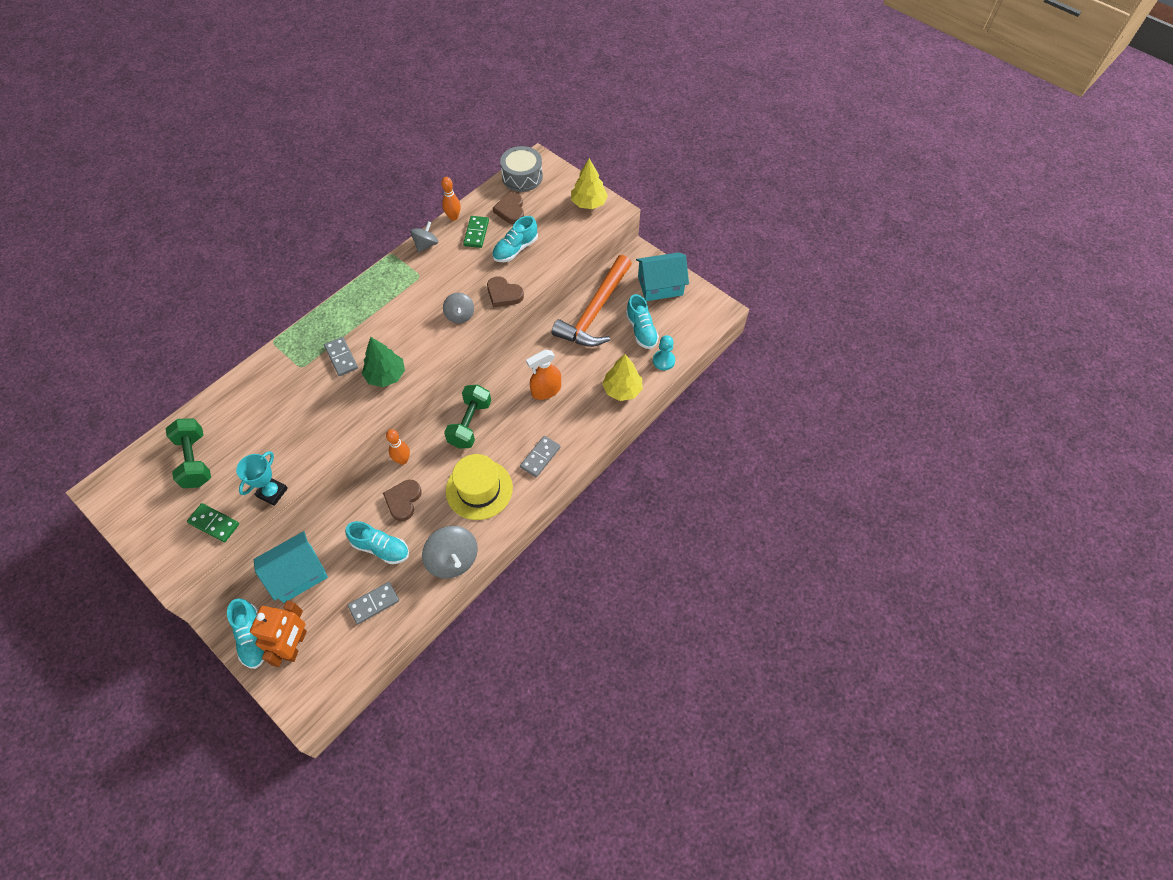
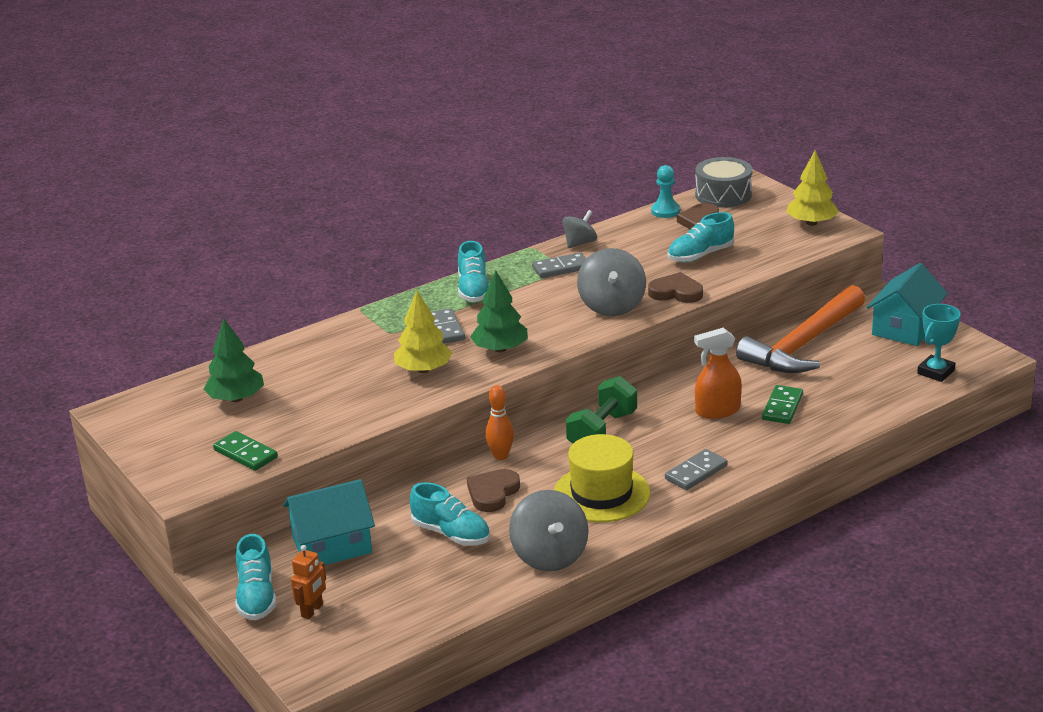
camera: 15 degrees right, 30 degrees down
(195, 460) = (236, 398): green dumbbell -> green tree
(272, 492) = (326, 435): turquoise trophy -> turquoise trophy (936, 372)
(295, 645) = (312, 610): orange robot -> orange robot, size x0.57
(374, 603) = (429, 584): grey domino -> grey domino (561, 268)
(453, 217) = (622, 223): orange bowling pin -> none
(460, 315) = (612, 306): grey spinning top -> grey spinning top, size x1.62
(476, 233) = (650, 238): green domino -> green domino (782, 407)
(504, 294) = (676, 292): brown heart -> brown heart turned 150 degrees clockwise
(622, 389) = (829, 420): yellow tree -> yellow tree (423, 369)
(641, 330) = (868, 367): turquoise shoe -> turquoise shoe (473, 290)
(660, 285) = (904, 328): turquoise house -> turquoise house turned 60 degrees counterclockwise
(663, 361) = (897, 398): turquoise pawn -> turquoise pawn (665, 211)

